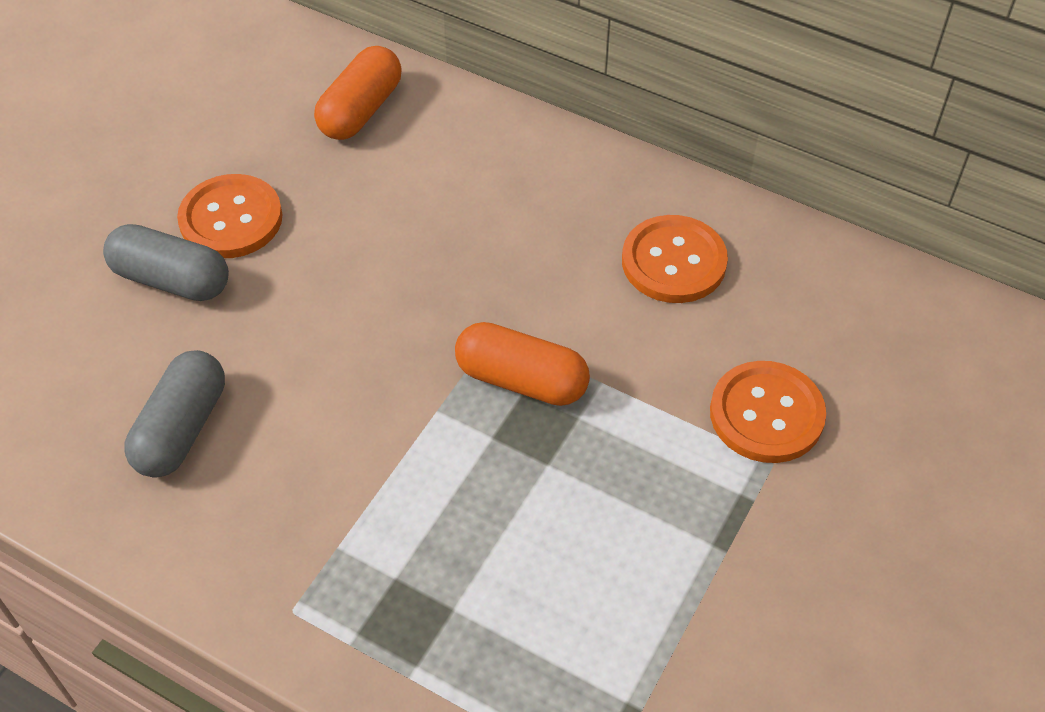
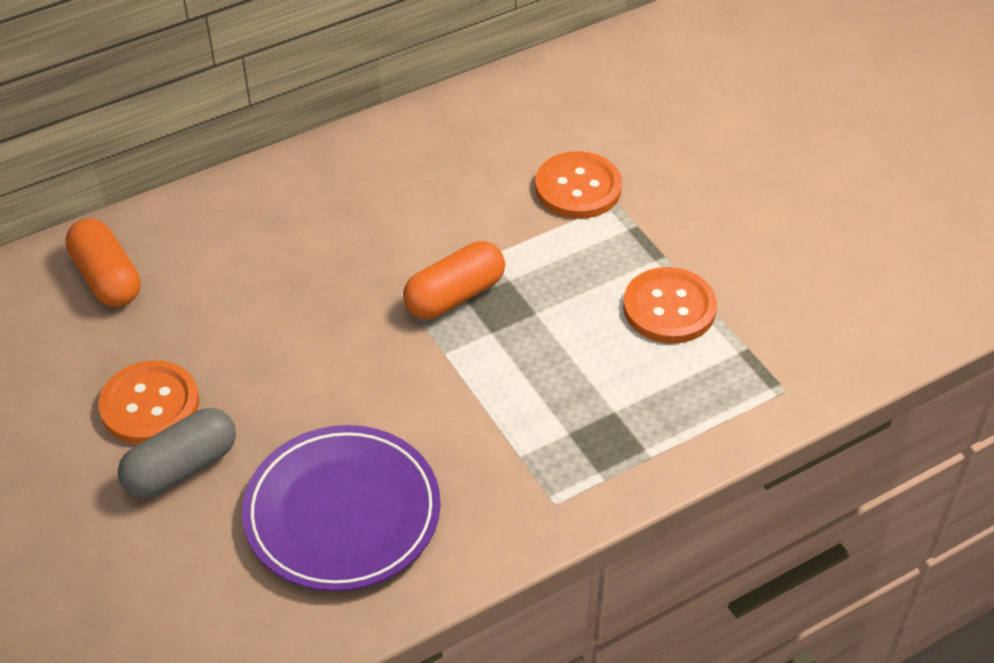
camera: 60 degrees left, 5 degrees down
(182, 429) = (342, 513): grey capsule -> purple plate
(673, 262) = (418, 172): orange button -> orange button (669, 308)

